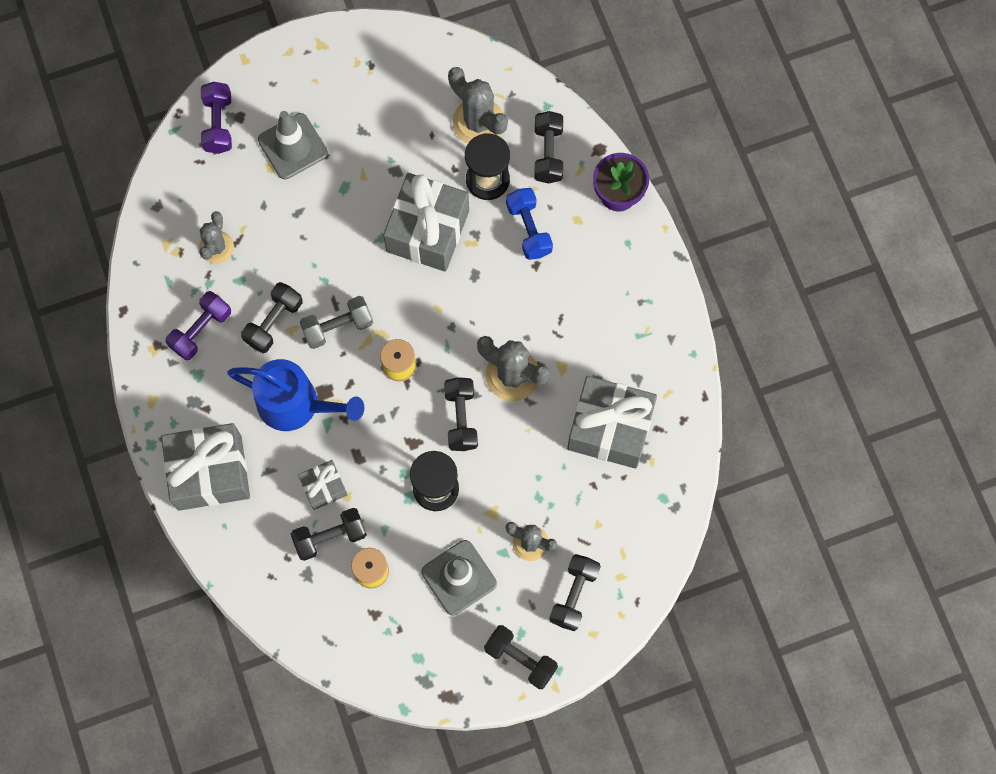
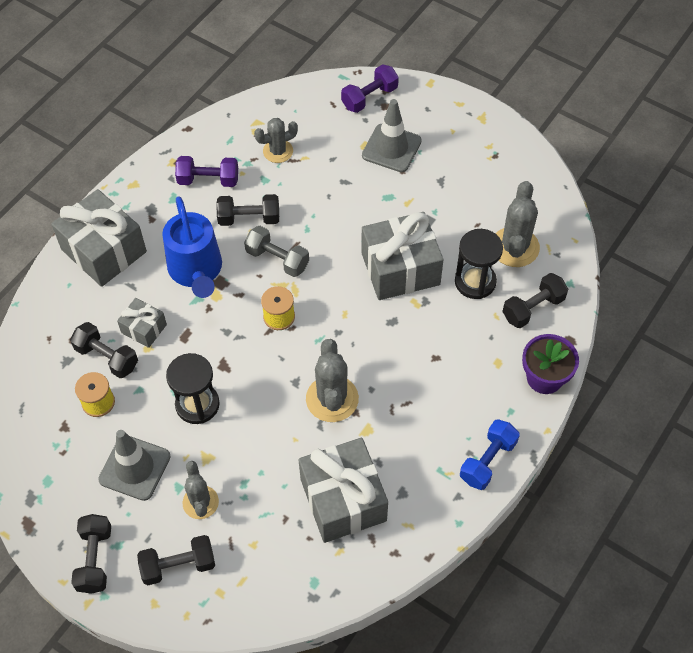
camera: 55 degrees right, 15 degrees down
(461, 418) = (268, 385): black dumbbell -> none
(529, 229) = (460, 334): blue dumbbell -> blue dumbbell (487, 461)

